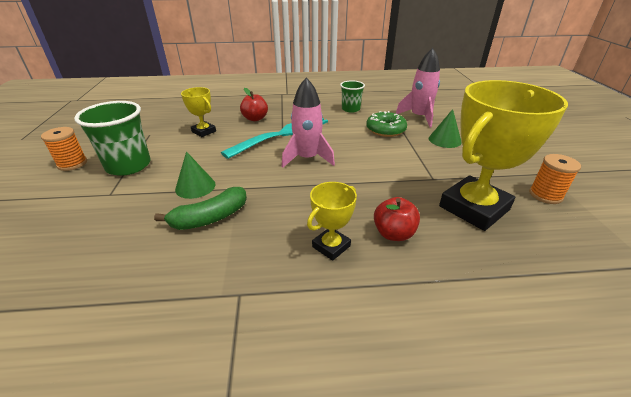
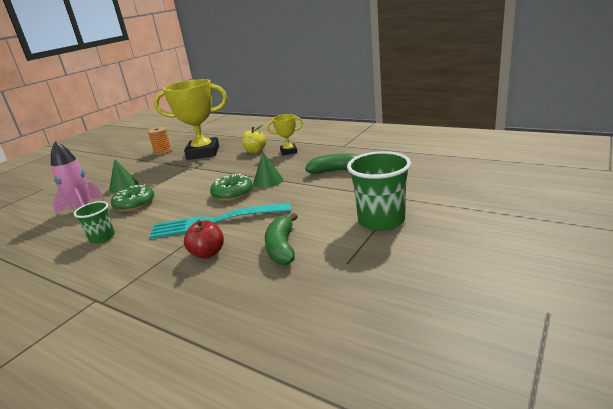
camera: 140 degrees left, 10 degrees down
(72, 164) = (442, 237): orange spool -> none
(195, 186) = (333, 190): green cone -> green cone (268, 181)
(204, 131) = (282, 248): yellow trophy -> green banana
(307, 158) = (232, 193): pink rocket -> green donut
(393, 233) = (255, 151): red apple -> yellow apple

